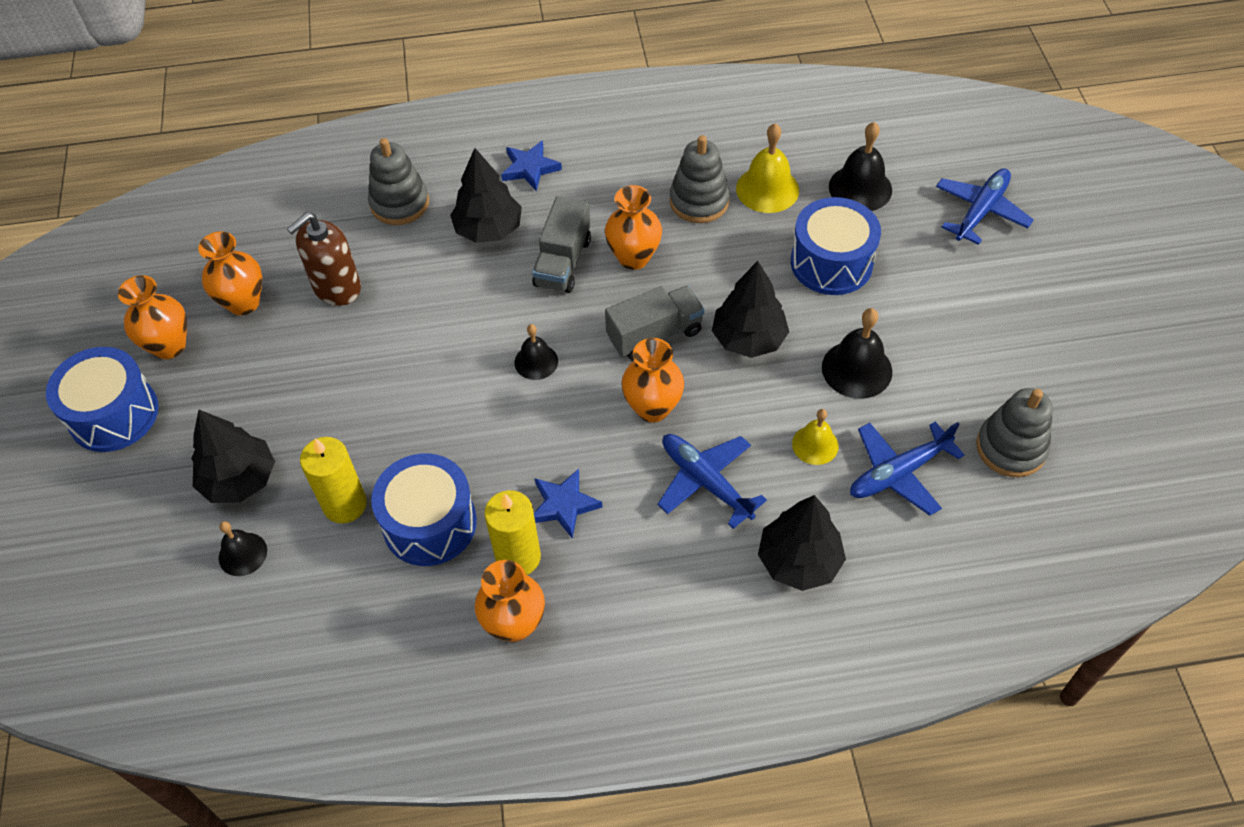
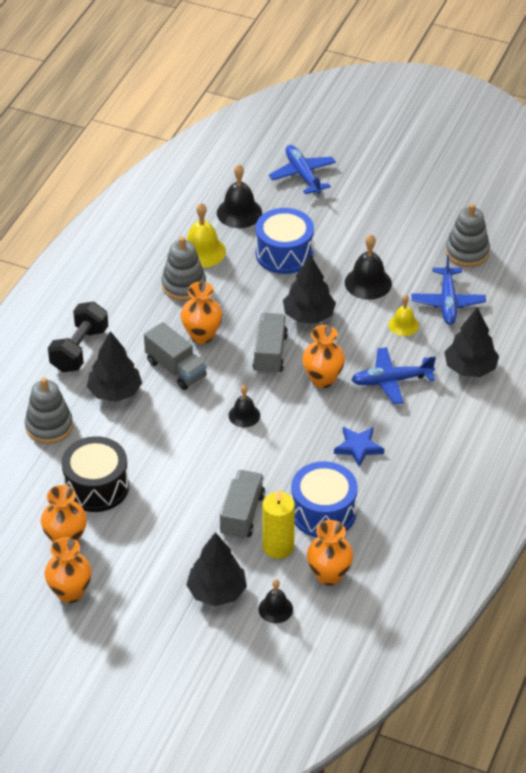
camera: 60 degrees left, 10 degrees down
(113, 414) = (106, 641): blue drum -> none
(337, 287) = (96, 487): brown soap dispenser -> black drum
(375, 442) = (242, 514): none -> grey truck
(514, 624) = (420, 502): orange vase -> orange vase (329, 575)
(518, 557) = (377, 482): yellow candle -> none
(530, 168) = (79, 349): blue star -> black dumbbell

